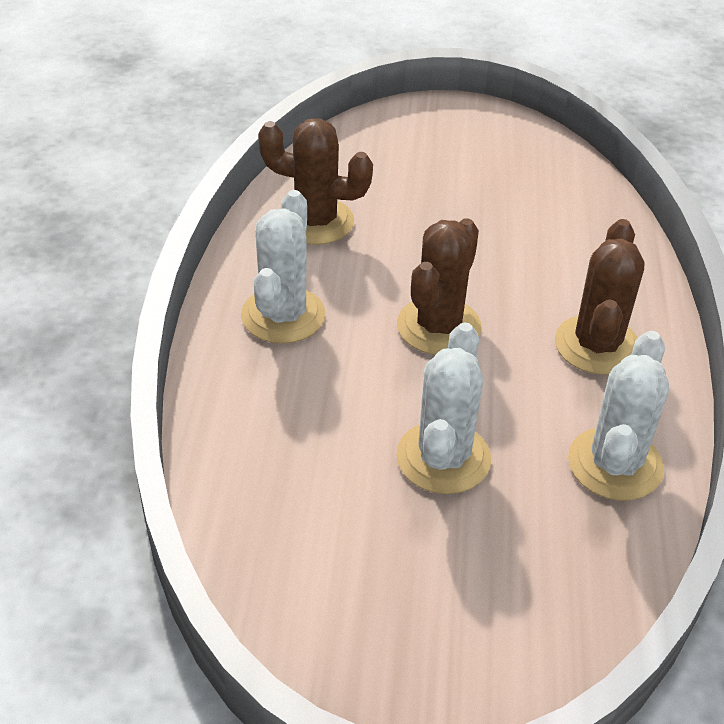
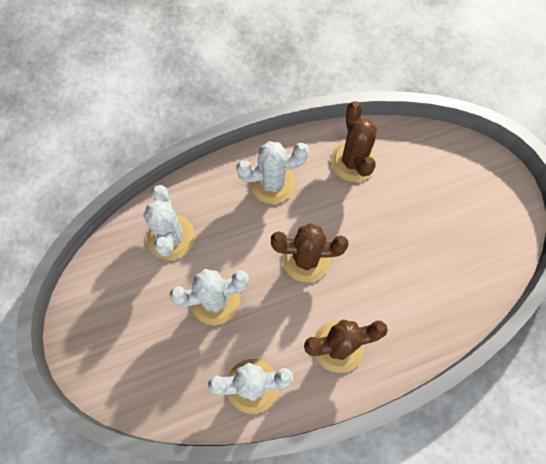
camera: 65 degrees right, 25 degrees up
(288, 475) = (171, 237): none -> white cactus

